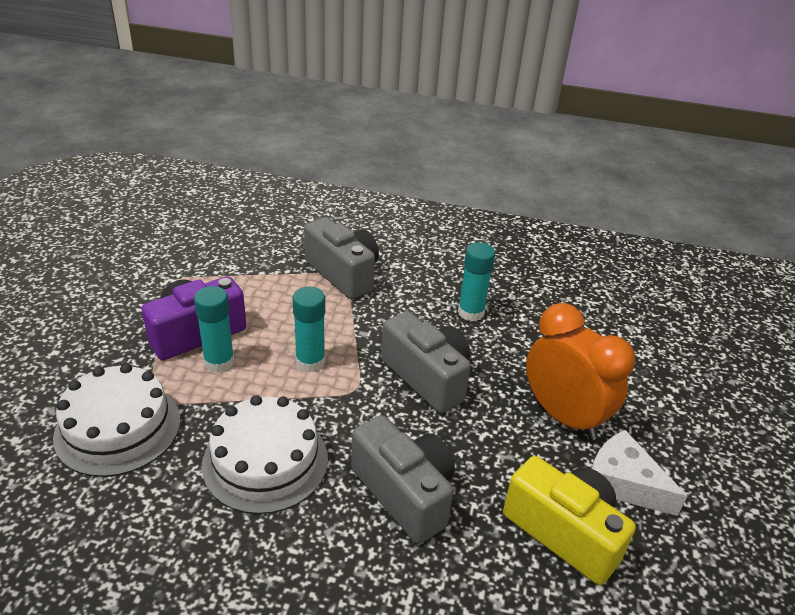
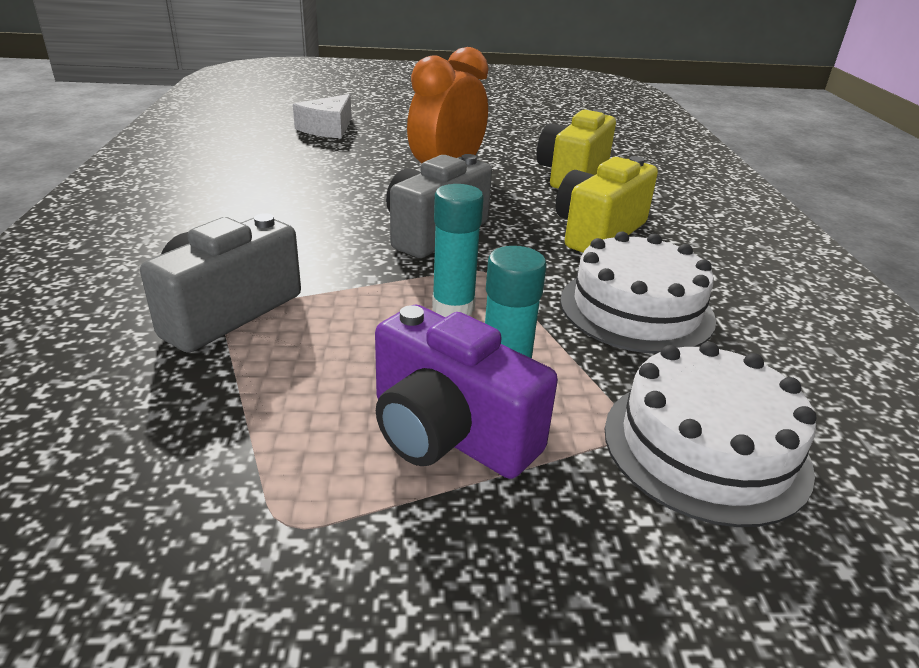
camera: 105 degrees left, 5 degrees down
(404, 493) = (598, 232): grey camera -> yellow camera
(471, 313) = (301, 216): turquoise glue stick -> none
(623, 483) = (505, 157): white cheese -> white cheese (328, 128)

